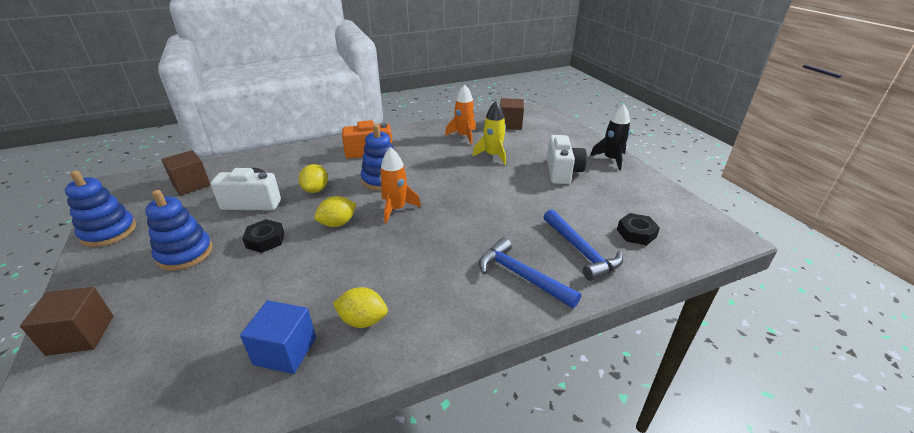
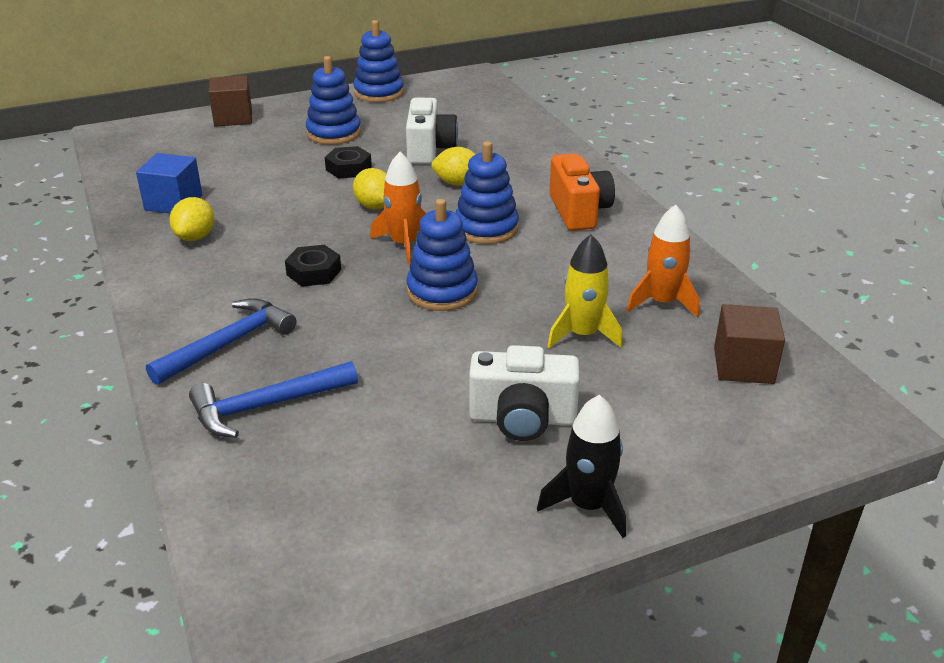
camera: 90 degrees right, 0 degrees up
(191, 184) = (472, 109): brown cube -> none
(454, 194) = (442, 291): none -> blue stacking toy
(636, 233) = (298, 481): black nut -> black nut (314, 272)

